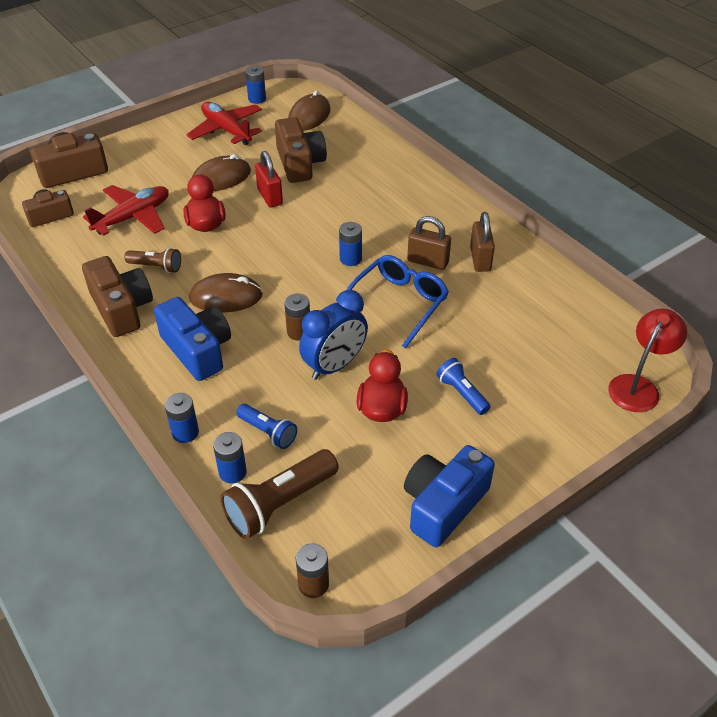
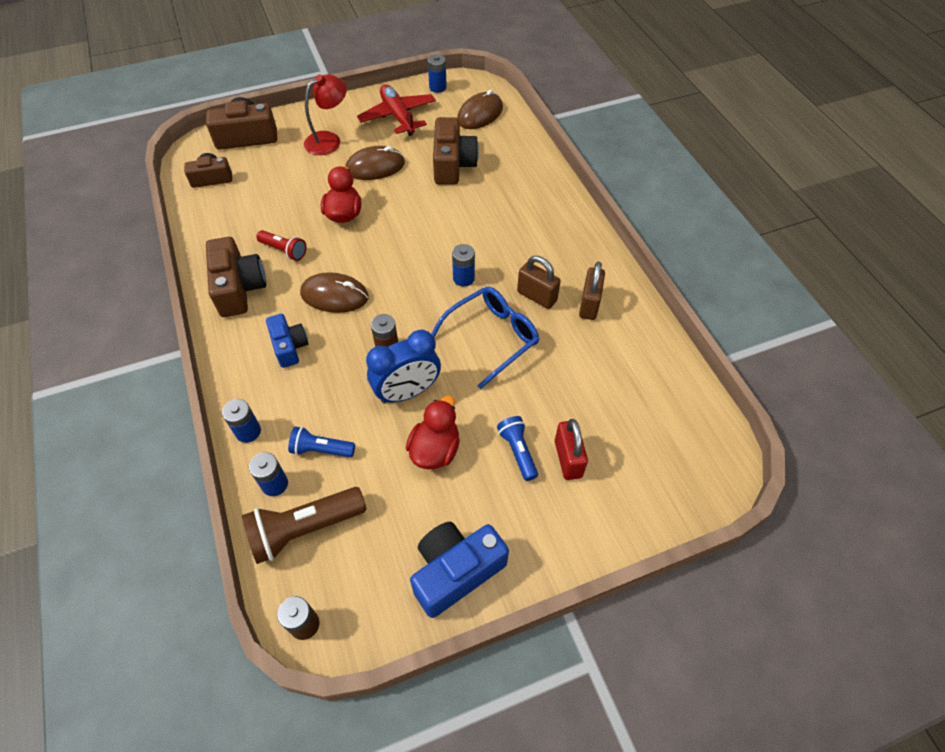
camera: 15 degrees right, 10 degrees up
(133, 217) = (282, 194): red plane -> none
(156, 267) = (284, 250): brown flashlight -> red flashlight
(197, 350) = (289, 346): blue camera -> blue camera, size x0.63
(268, 432) = (321, 449): blue flashlight -> blue flashlight turned 135 degrees clockwise
(270, 197) = (412, 195): red padlock -> red padlock (568, 459)
(638, 386) = (699, 486): red lamp -> red lamp (329, 140)

